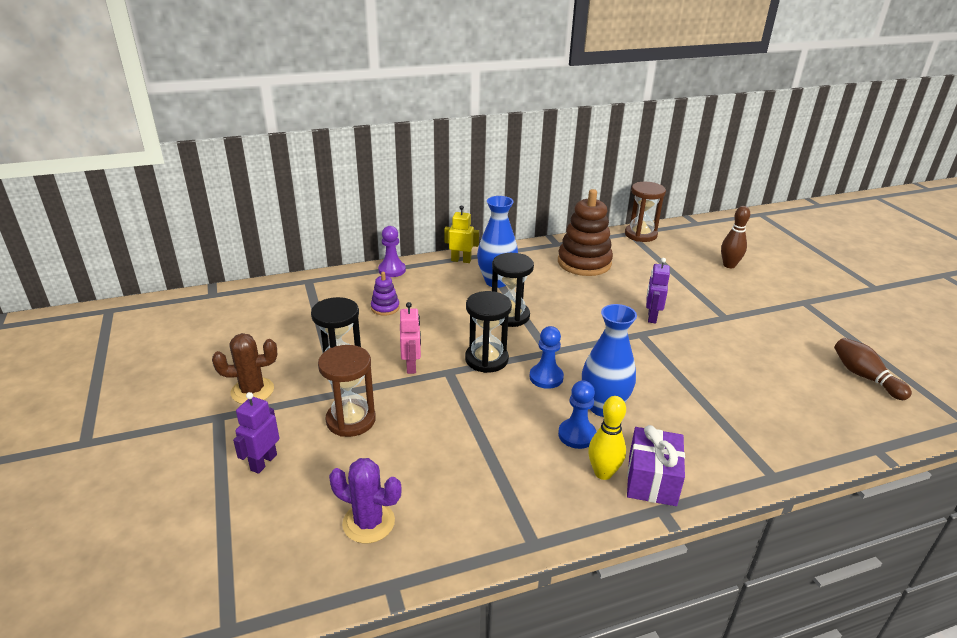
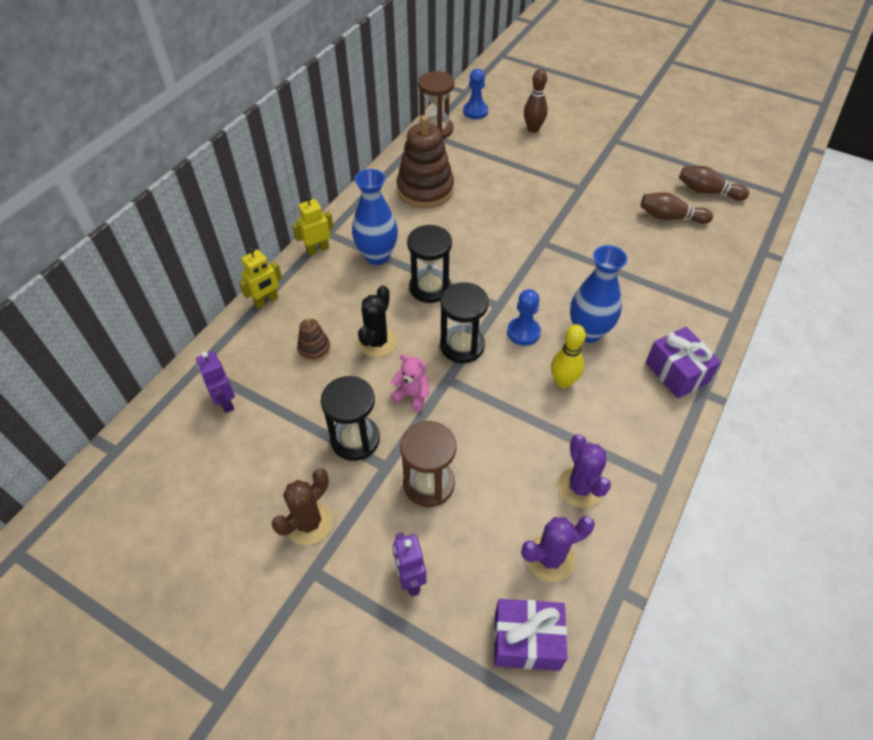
camera: 40 degrees left, 20 degrees up
(280, 558) = (526, 640): none -> purple gift
(385, 308) = (314, 349): purple stacking toy -> brown stacking toy
(392, 270) = (266, 301): purple pawn -> yellow robot
(411, 366) = (412, 395): pink robot -> pink teddy bear
(430, 325) = (377, 342): none -> black cactus
(456, 497) = (580, 487): none -> purple cactus
(577, 435) = (597, 370): blue pawn -> blue pawn (475, 111)
(603, 473) = (645, 390): yellow bowling pin -> yellow bowling pin (563, 382)
(651, 317) = (533, 219): purple robot -> purple robot (225, 402)
(795, 375) = (670, 217): none -> brown bowling pin

